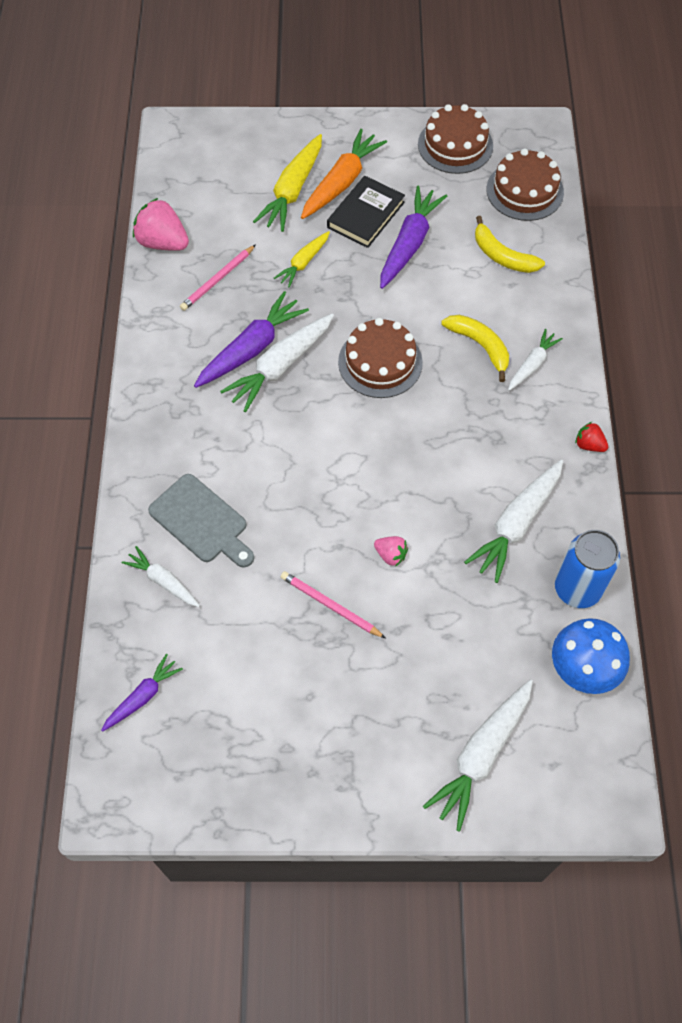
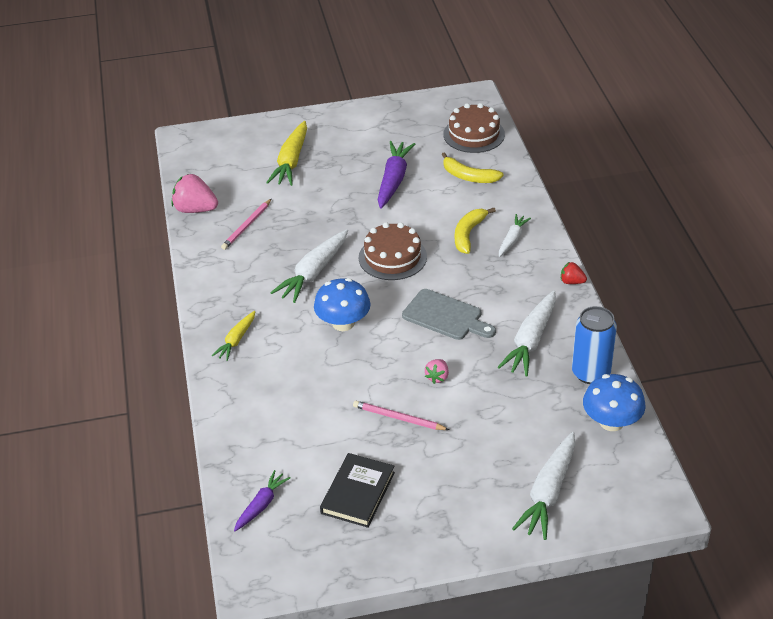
camera: 10 degrees left, 20 degrees down
(163, 581) = (257, 426): white carrot -> none
(201, 521) = (278, 382): grey cutting board -> grey cutting board (445, 316)
(251, 348) = (287, 265): purple carrot -> none
(298, 450) = (343, 323): none -> blue mushroom
(303, 263) = (313, 205): yellow carrot -> yellow carrot (236, 340)
(341, 182) = (329, 150): orange carrot -> none
(366, 215) = (354, 167): black book -> black book (358, 493)
(390, 555) = (437, 377): pink strawberry -> pink strawberry turned 90 degrees clockwise
(455, 145) = (411, 114): brown cake -> none
(480, 346) = (468, 234): yellow banana -> yellow banana turned 105 degrees counterclockwise

